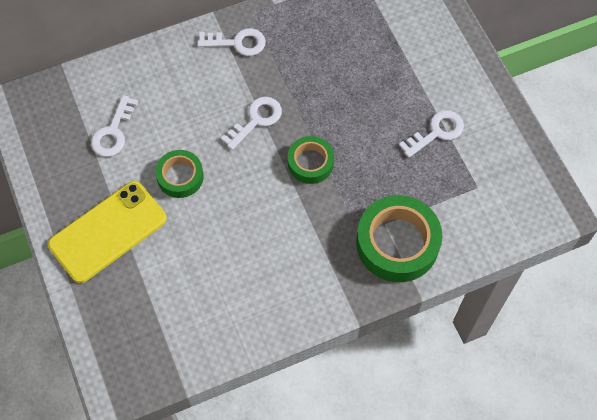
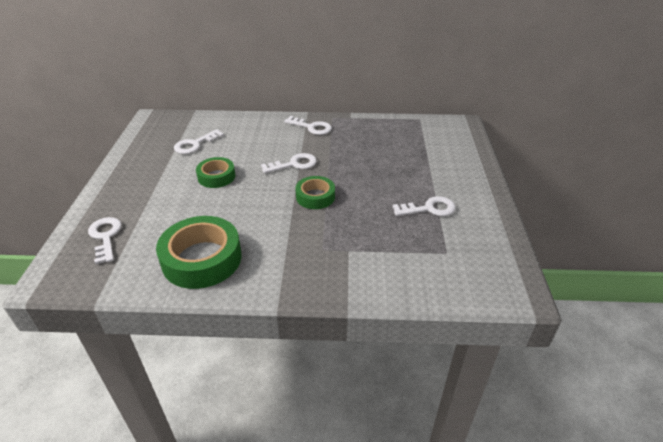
camera: 25 degrees right, 25 degrees down
(108, 232) = (141, 189): yellow phone -> none
(126, 313) = (105, 237): none -> white key
(397, 243) = (351, 266): green tape -> green tape (202, 259)

